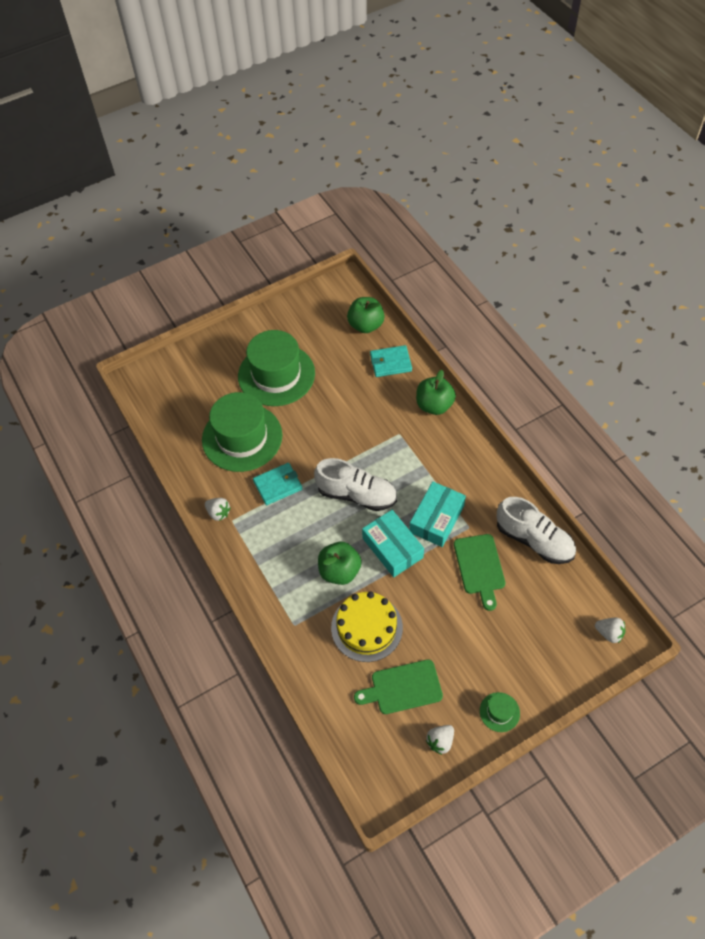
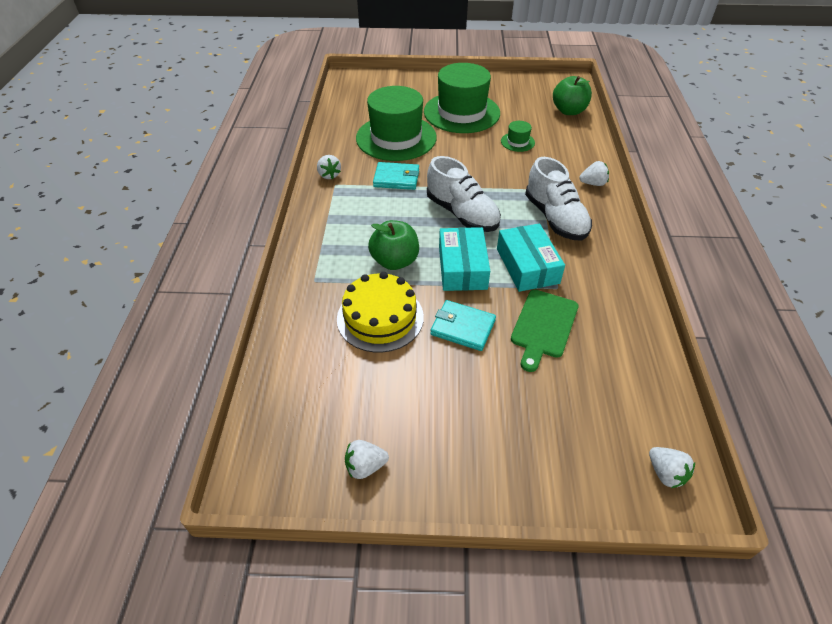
camera: 30 degrees right, 10 degrees down
(390, 363) = (572, 141): turquoise wallet -> turquoise wallet (463, 327)
(402, 687) = (370, 389): green cutting board -> none
(434, 405) = (593, 183): green apple -> white strawberry
(437, 519) = (527, 266): turquoise box -> turquoise box turned 75 degrees counterclockwise
(499, 712) = (459, 478): green hat -> green hat (517, 142)
(534, 540) = (626, 332): white shoe -> white shoe (555, 218)

